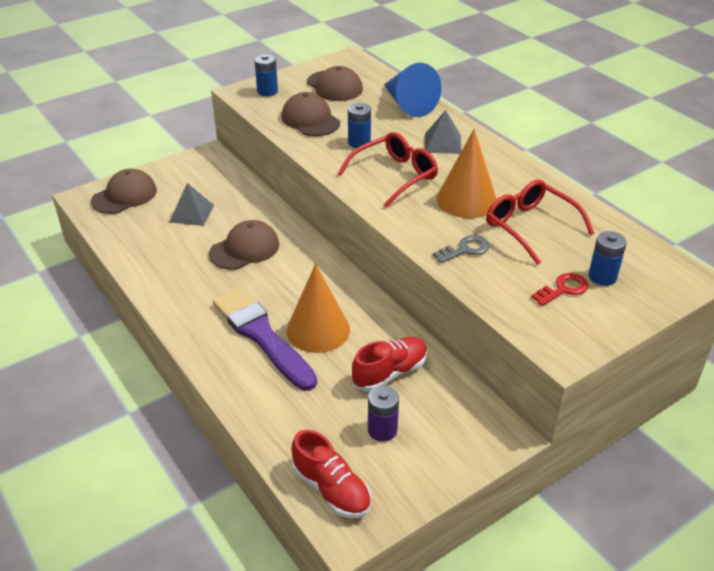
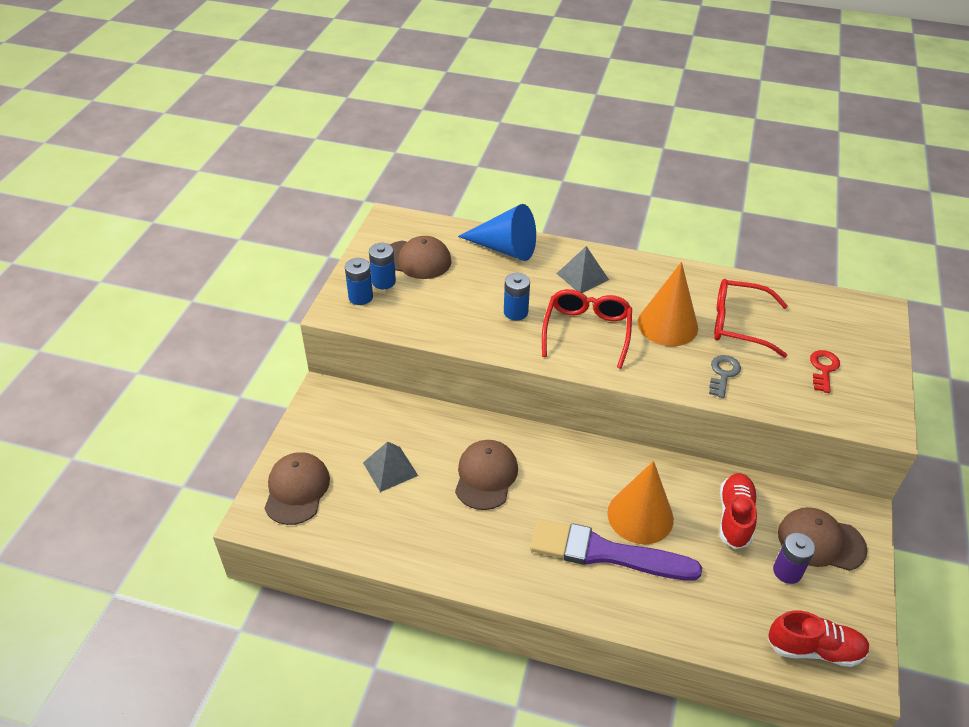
camera: 40 degrees left, 5 degrees up
(310, 120) = (442, 309): brown cap -> brown cap (821, 541)
(602, 277) = (832, 342): blue battery -> blue battery (383, 282)

